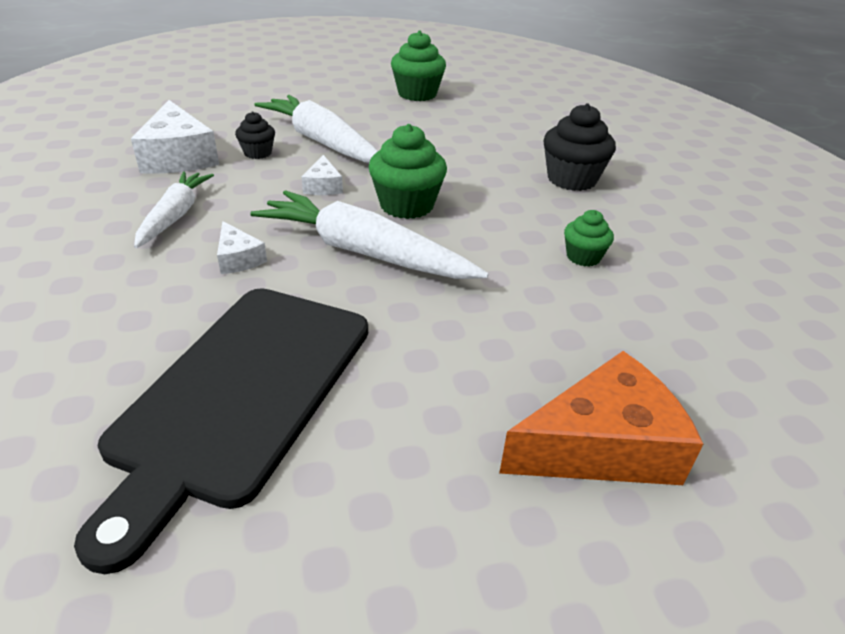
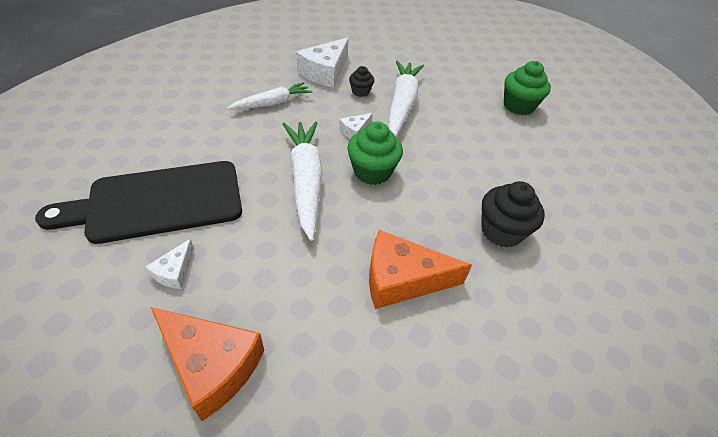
camera: 50 degrees right, 10 degrees up
(238, 258) = (257, 142): white cheese -> white cheese (174, 271)
(583, 257) = (402, 279): green cupcake -> orange cheese

